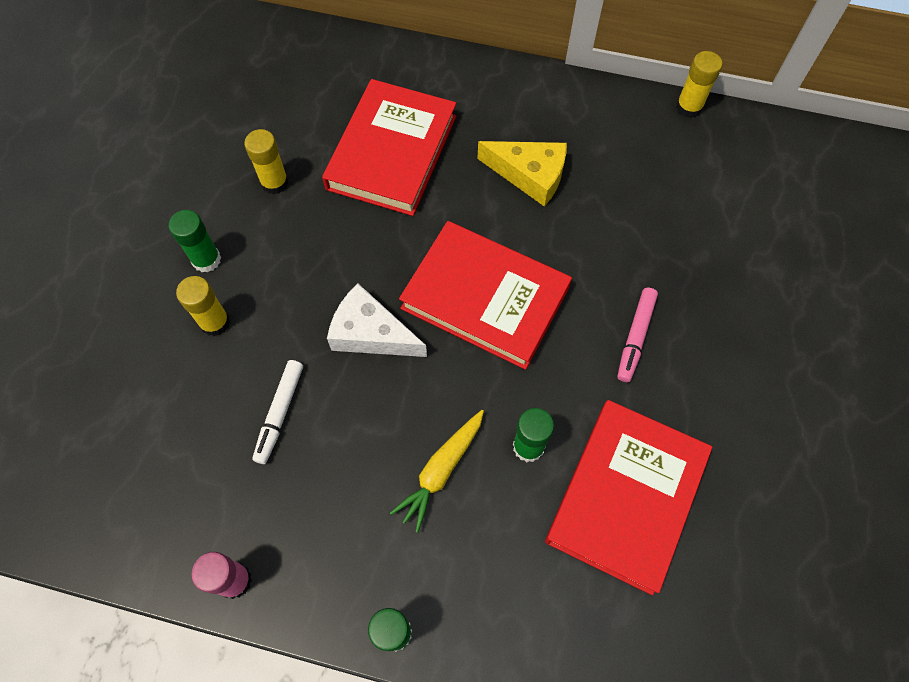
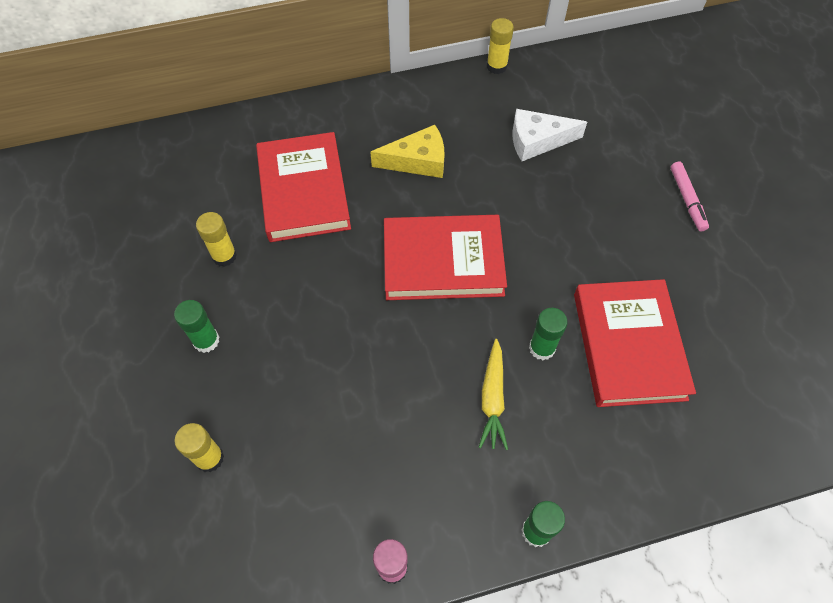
camera: 30 degrees left, 5 degrees down
(215, 322) = (245, 384): yellow glue stick -> yellow glue stick (209, 458)
(280, 413) = (344, 424): white marker -> none
(371, 333) = (375, 329): white cheese -> white cheese (537, 141)
(635, 337) = (564, 236): pink marker -> pink marker (687, 200)

